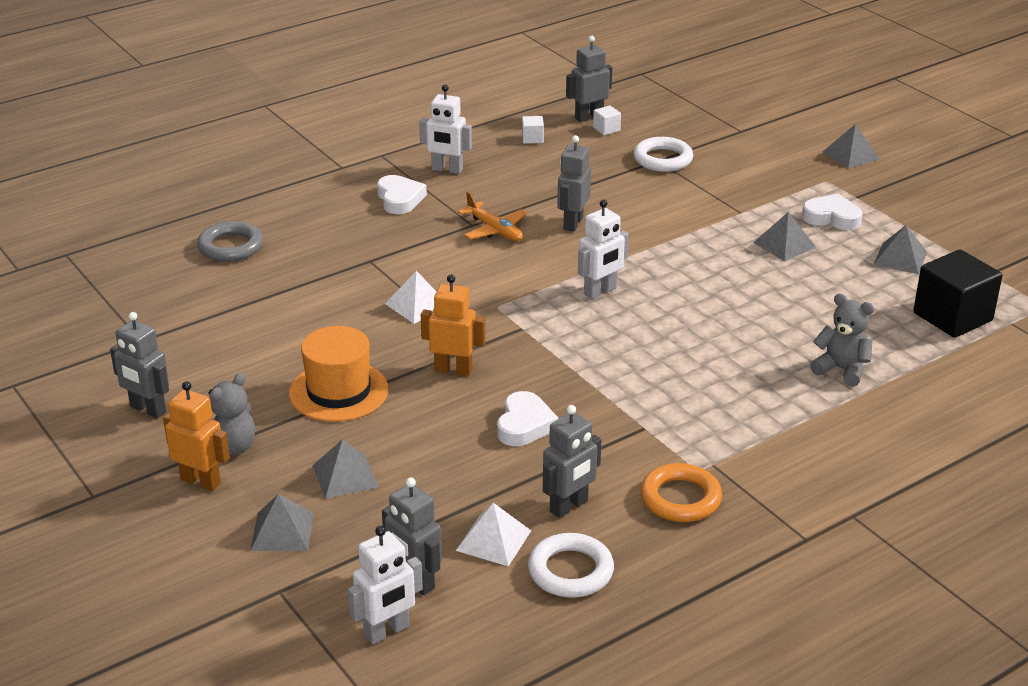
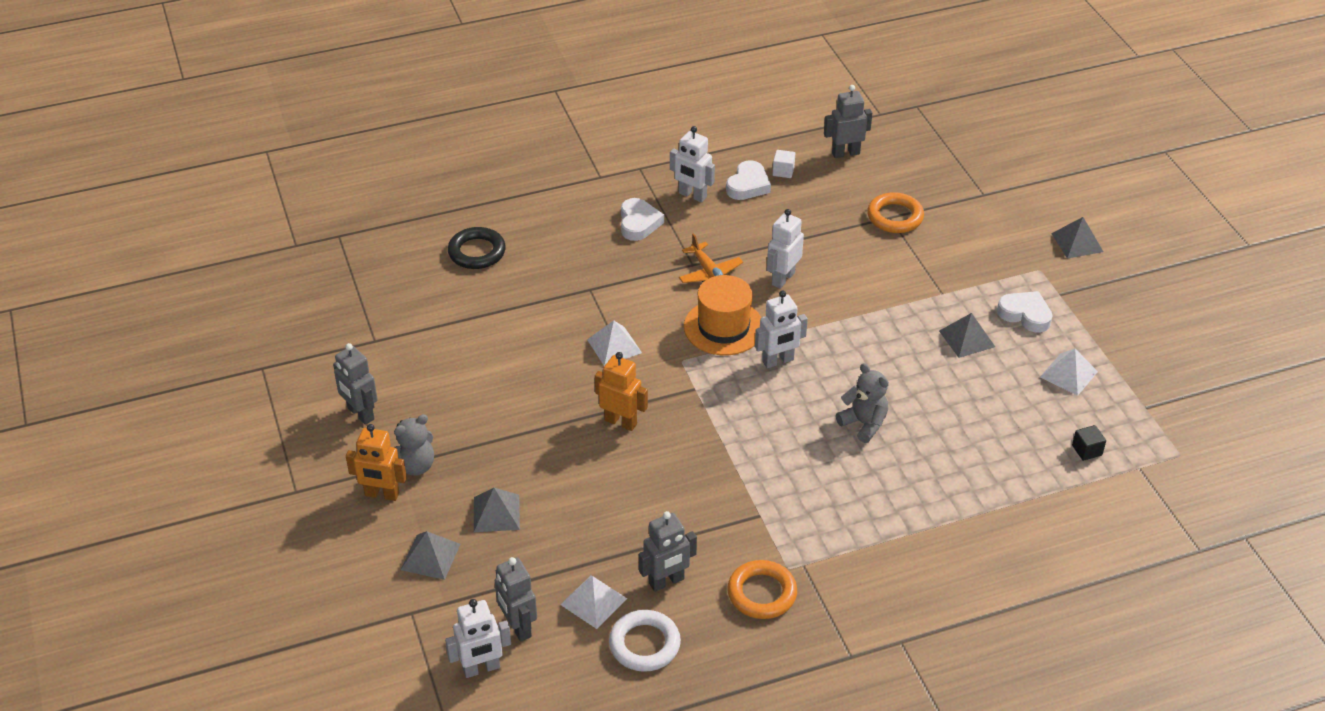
camera: 15 degrees right, 10 degrees up
(201, 481) = (382, 494): orange robot -> orange robot turned 150 degrees clockwise
(231, 247) = (477, 252): grey ring -> black ring
(339, 391) = (518, 426): orange hat -> orange hat (723, 327)
(524, 425) = (660, 491): white heart -> white heart (748, 185)
(572, 223) = (783, 278): grey robot -> white robot
(606, 129) = (856, 171): white cube -> none
(663, 159) = (895, 217): white ring -> orange ring
(841, 369) = (958, 488): grey teddy bear -> grey teddy bear (864, 424)
(900, 258) = (1068, 374): grey pyramid -> white pyramid
(952, 317) = (1087, 450): black cube -> black cube, size x0.43

